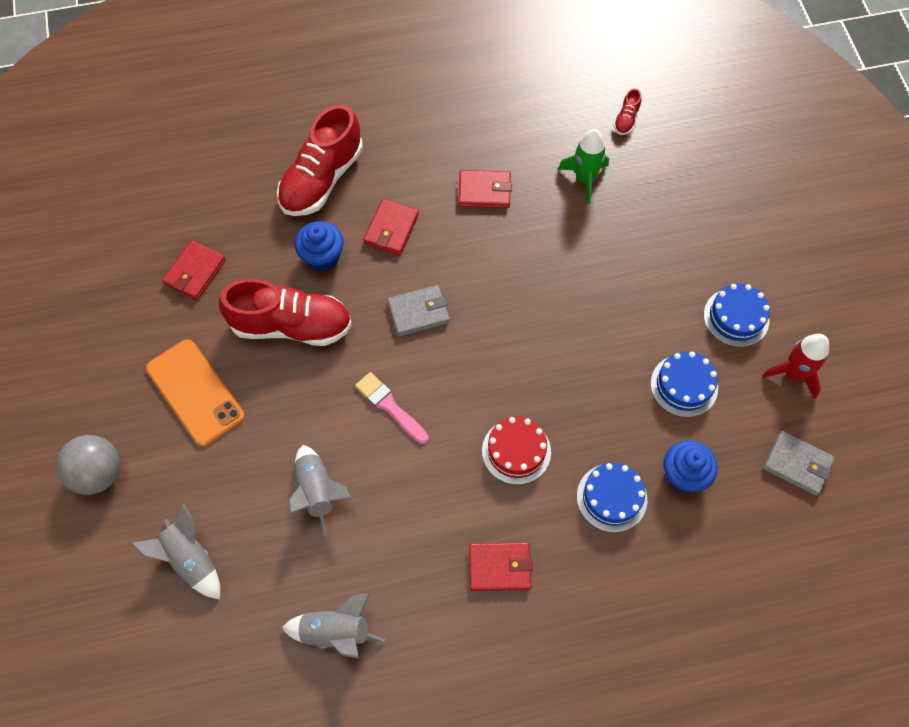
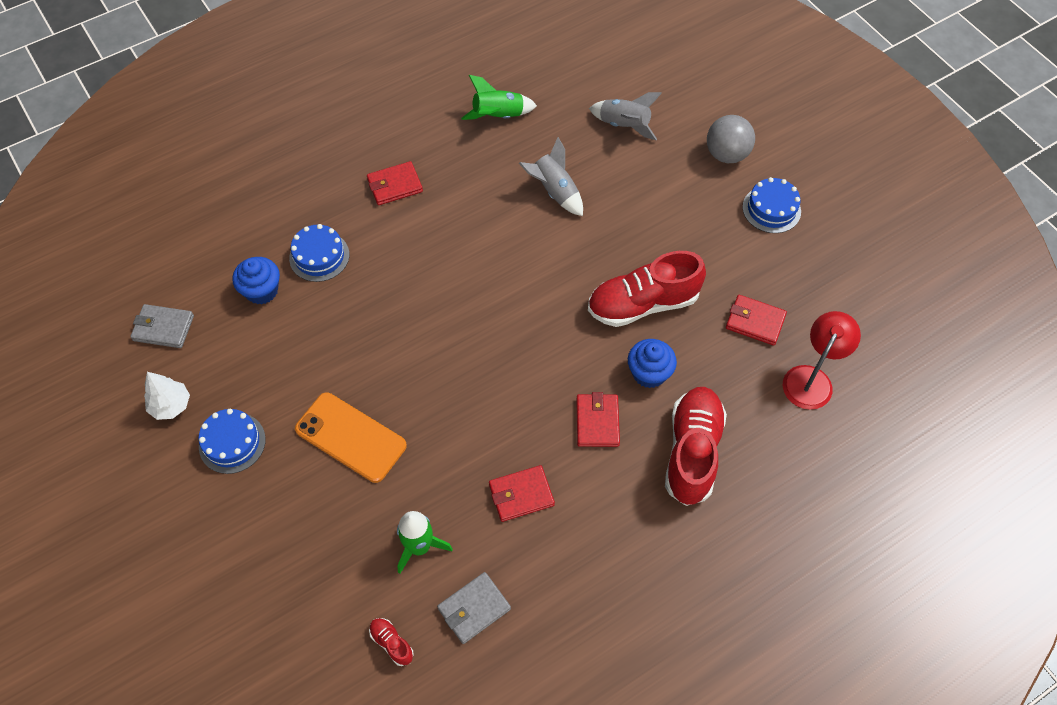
camera: 160 degrees right, 5 degrees down
(179, 205) = (811, 379): none -> red lamp
(195, 272) = (755, 322): red wallet -> red wallet turned 75 degrees counterclockwise
(195, 392) = (690, 229): orange phone -> orange phone (350, 437)
(336, 632) = (498, 116): grey rocket -> green rocket
(390, 406) = (526, 267): pink brush -> none
(418, 312) = (536, 351): grey wallet -> grey wallet (474, 609)
(516, 451) = (408, 266): red cake -> none
(626, 119) = (392, 643): red shoe -> red shoe turned 45 degrees counterclockwise
(684, 385) = (273, 363): blue cake -> blue cake (771, 209)
(794, 374) = (171, 405): red rocket -> white tree

